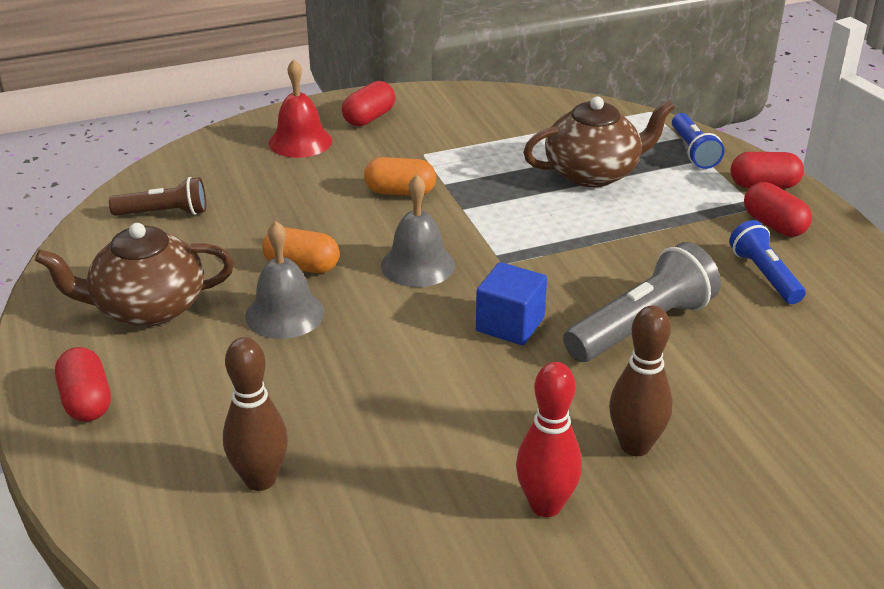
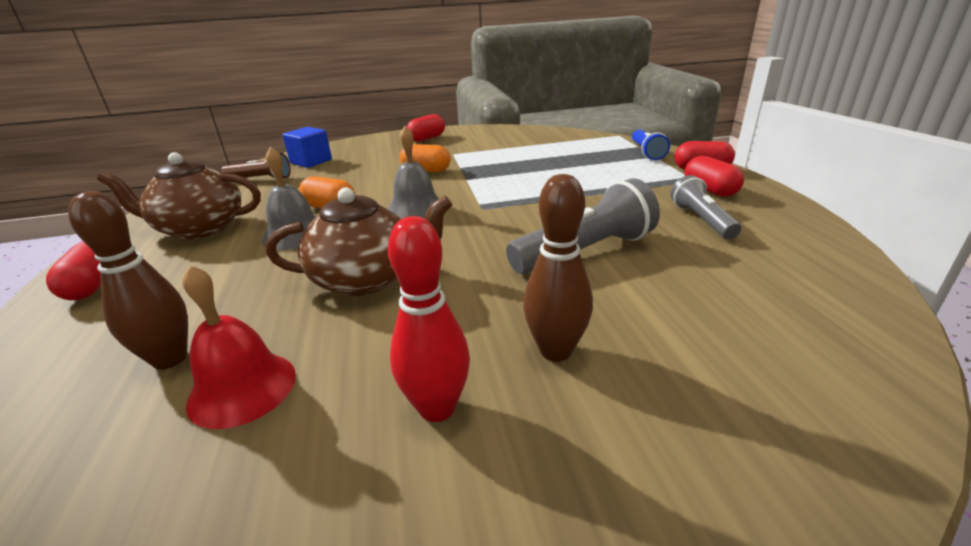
camera: 10 degrees right, 5 degrees down
(300, 141) = (376, 148): red bell -> red bell (242, 388)
(510, 324) = (470, 246): blue cube -> blue cube (311, 161)
(593, 173) = (569, 162): brown teapot -> brown teapot (367, 278)
(764, 275) = (701, 220): blue flashlight -> grey flashlight

